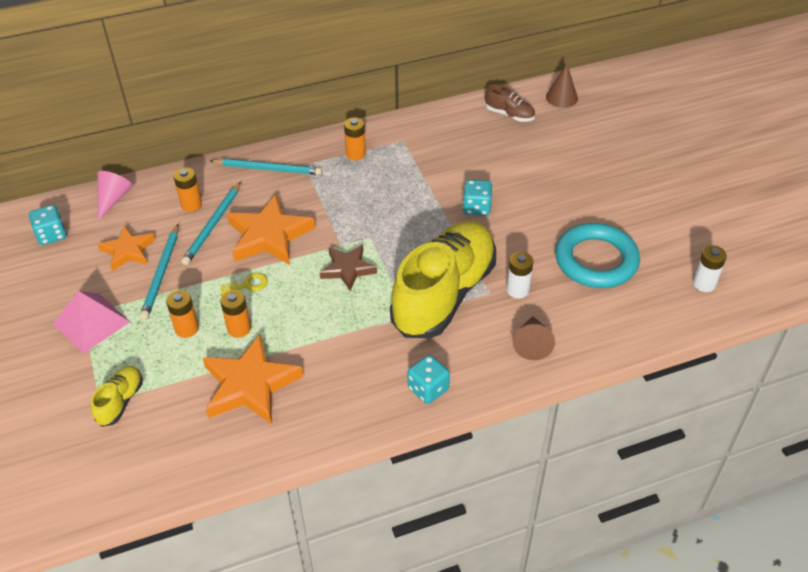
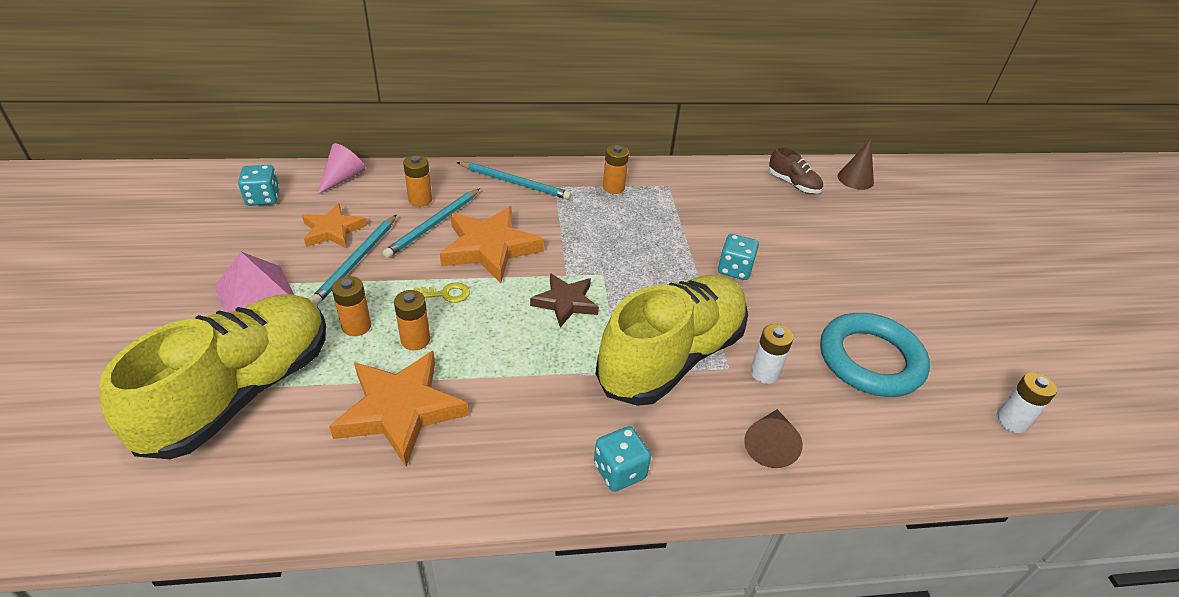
camera: 10 degrees right, 5 degrees down
(120, 401) = (241, 392): yellow shoe -> yellow shoe, size x2.41

